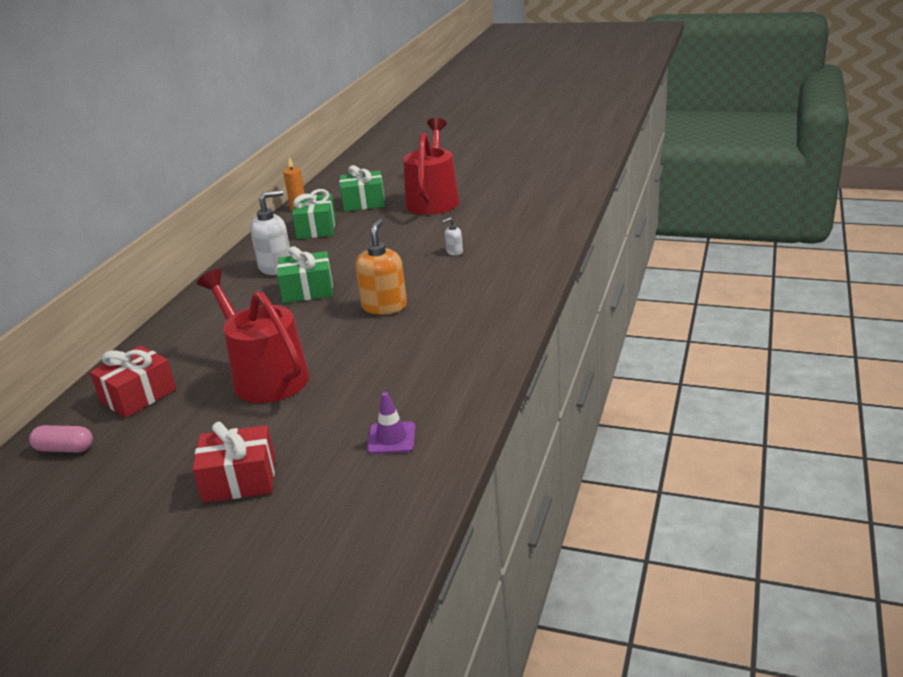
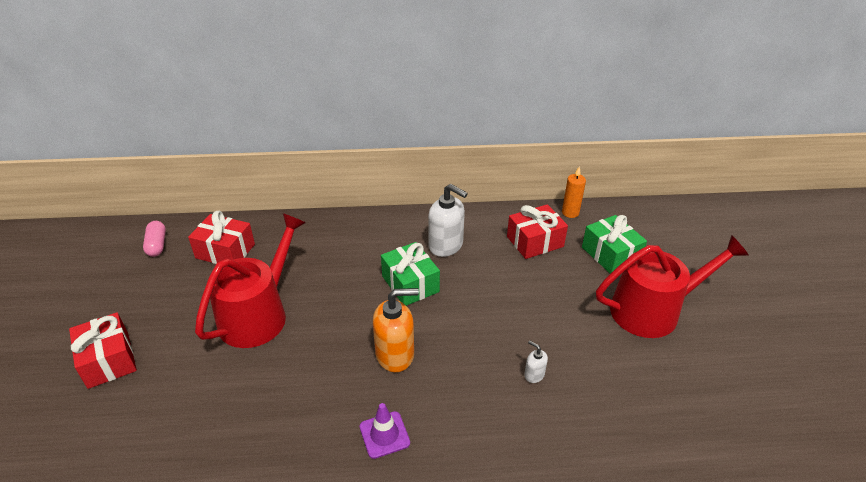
camera: 65 degrees right, 10 degrees up
(316, 228) = (535, 241): green gift -> red gift
(391, 438) = (160, 447): purple traffic cone -> purple traffic cone (384, 435)

